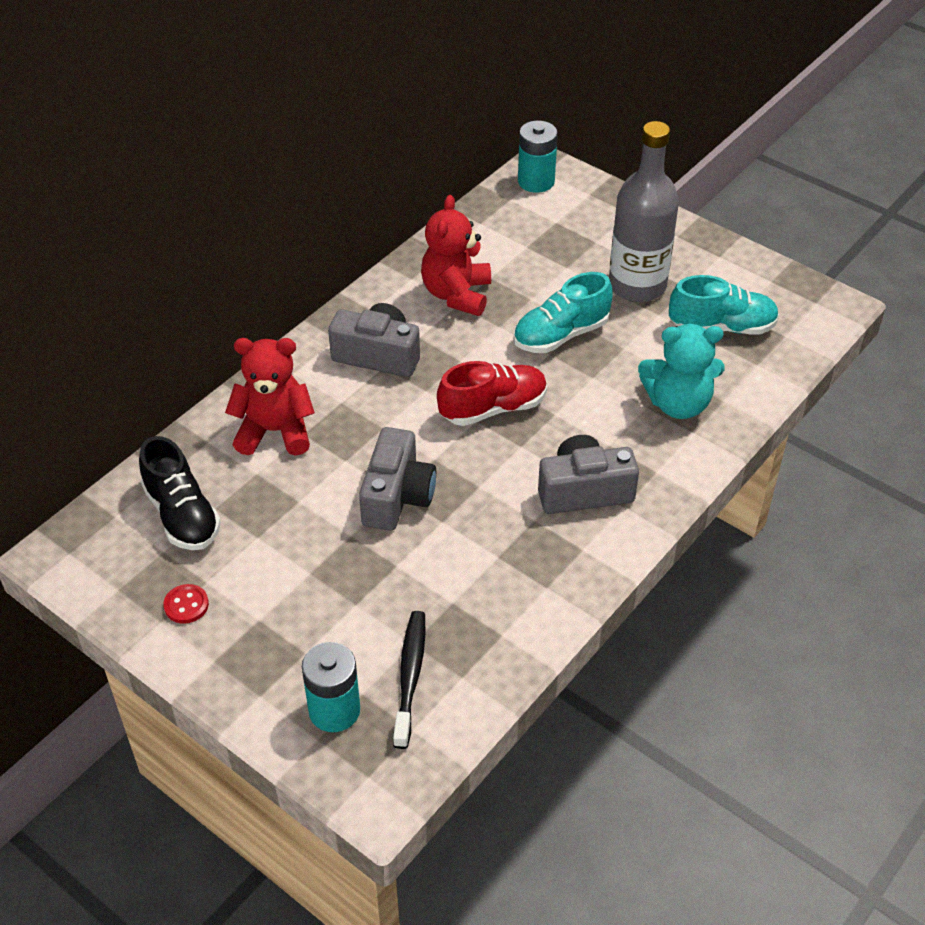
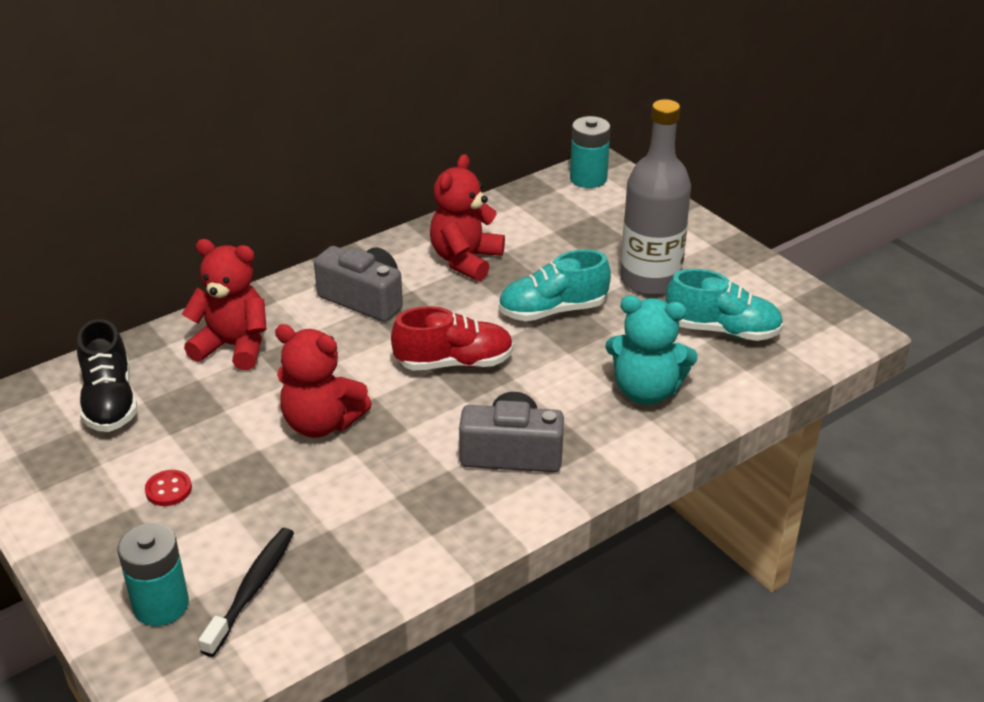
camera: 15 degrees right, 10 degrees down
(186, 605) = (71, 480): red button -> red button (168, 489)
(397, 496) = (321, 423): grey camera -> red teddy bear

